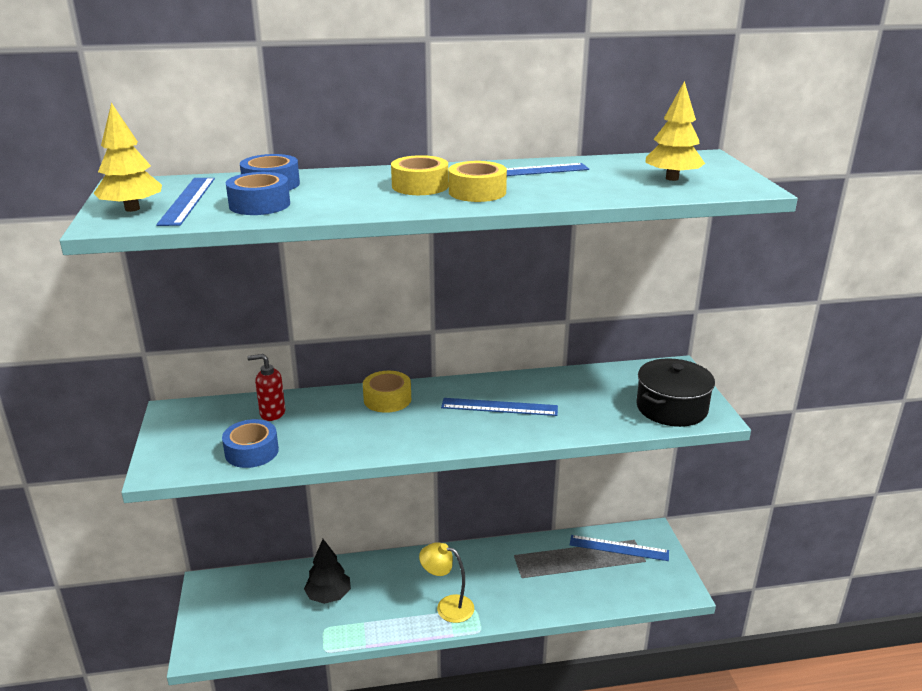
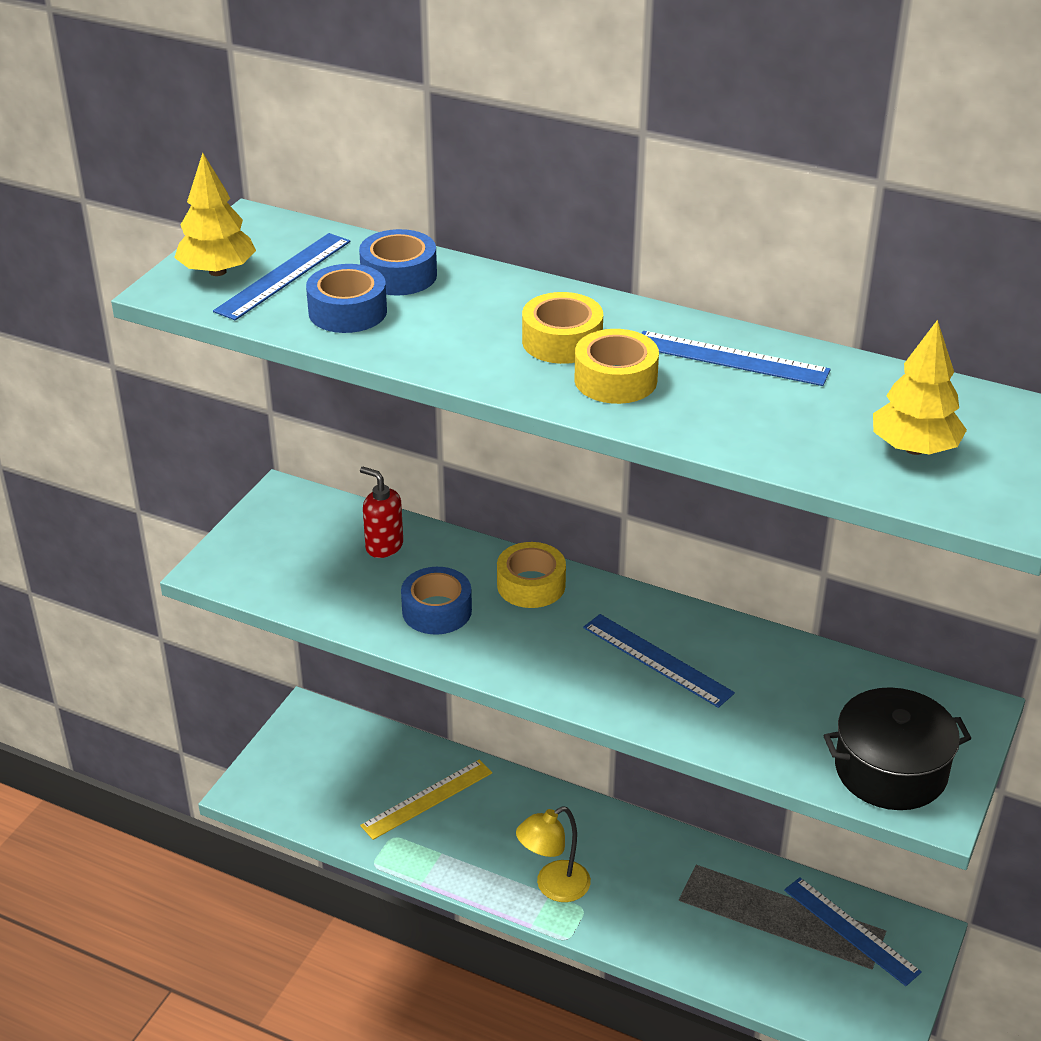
camera: 35 degrees right, 10 degrees up
(251, 451) = (320, 590): blue tape -> blue tape (437, 610)
(328, 596) = (427, 799): black tree -> yellow ruler
(447, 606) = (553, 887): yellow lamp -> yellow lamp turned 90 degrees counterclockwise

